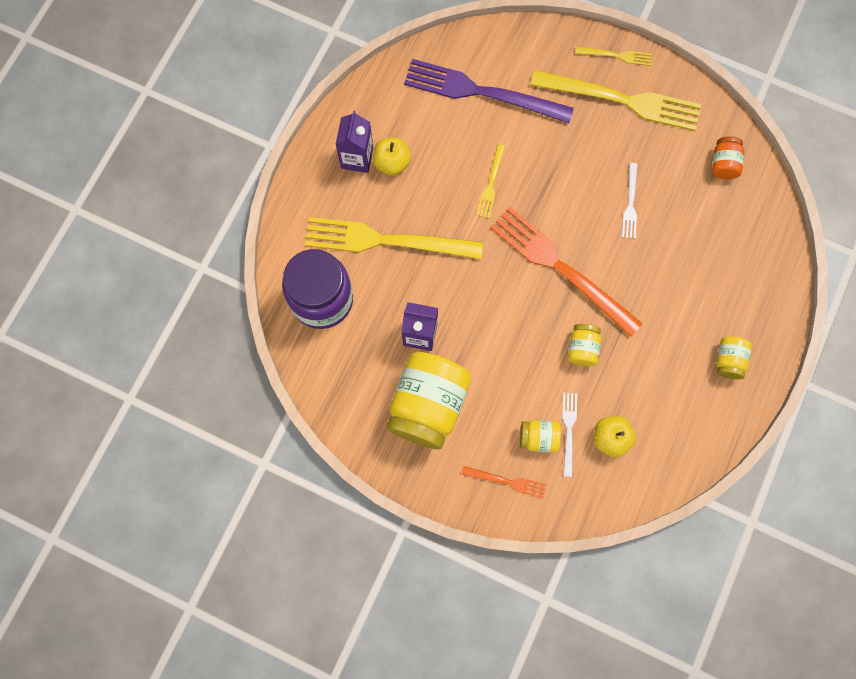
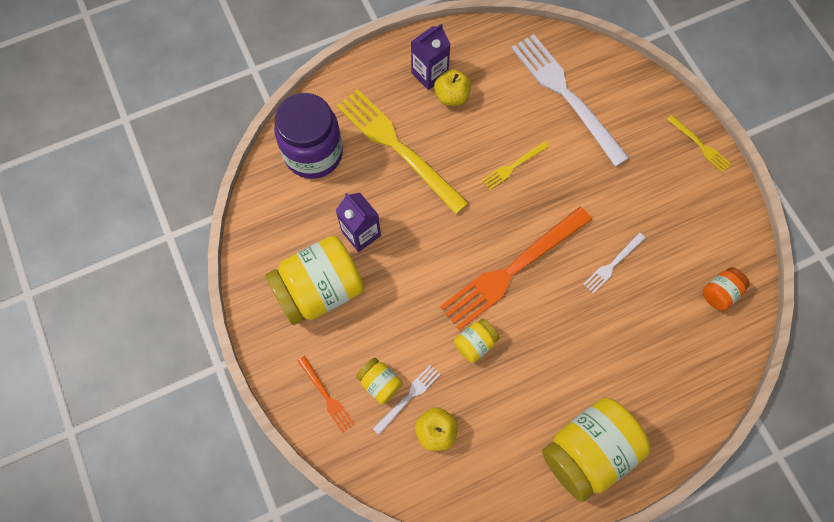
camera: 40 degrees right, 5 degrees down
(482, 92) = (566, 95): purple fork -> white fork
(561, 268) = (512, 269): orange fork -> orange fork turned 120 degrees counterclockwise
(621, 100) = (674, 181): yellow fork -> none
(728, 360) = (588, 451): yellow jar -> yellow jar, size x2.15

